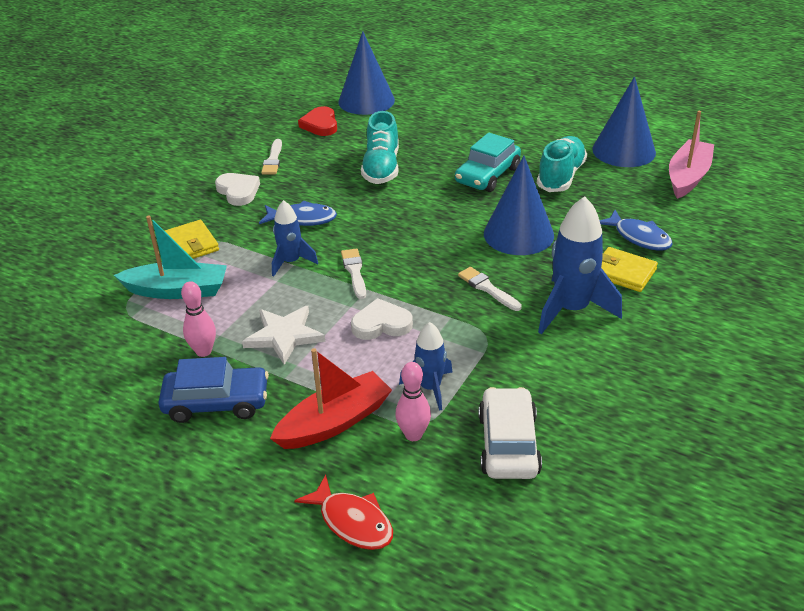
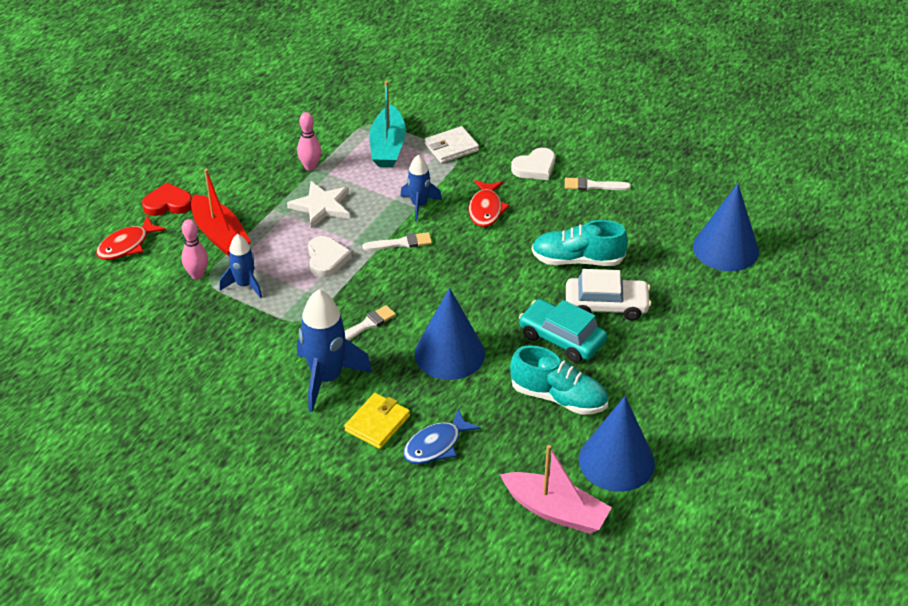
camera: 90 degrees right, 5 degrees up
(191, 244) = (451, 147): yellow wallet -> white wallet
(216, 402) = (253, 178): blue car -> none
(302, 219) = (486, 209): blue fish -> red fish
(320, 125) = (667, 215): red heart -> red heart (168, 203)
(508, 444) = (175, 324): white car -> white car (606, 305)

